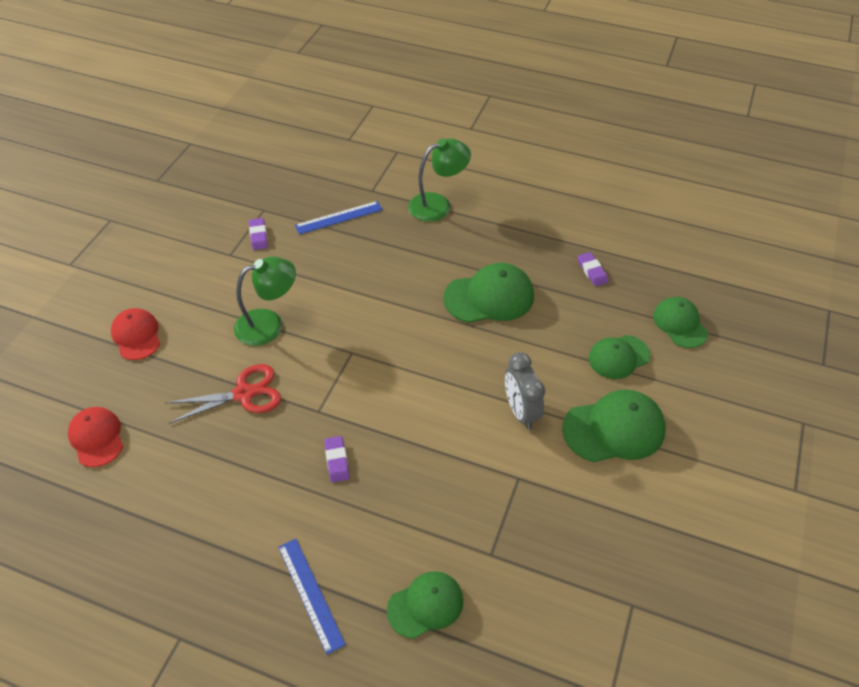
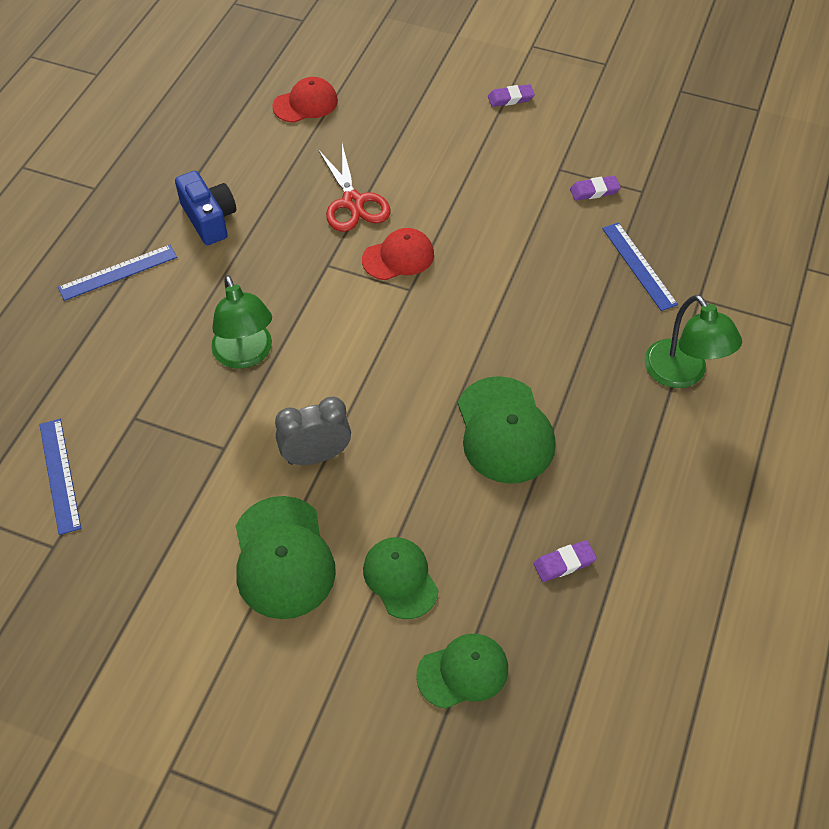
camera: 90 degrees right, 5 degrees up
(136, 335) = (432, 111): red cap -> red cap (398, 257)
(247, 513) = (209, 219): none -> blue camera
(269, 324) = (451, 213): green lamp -> green lamp (246, 355)
(337, 461) = (262, 284): purple eraser -> purple eraser (510, 98)
(425, 605) = (89, 361): green cap -> none
(558, 612) = (59, 475): none -> blue ruler

